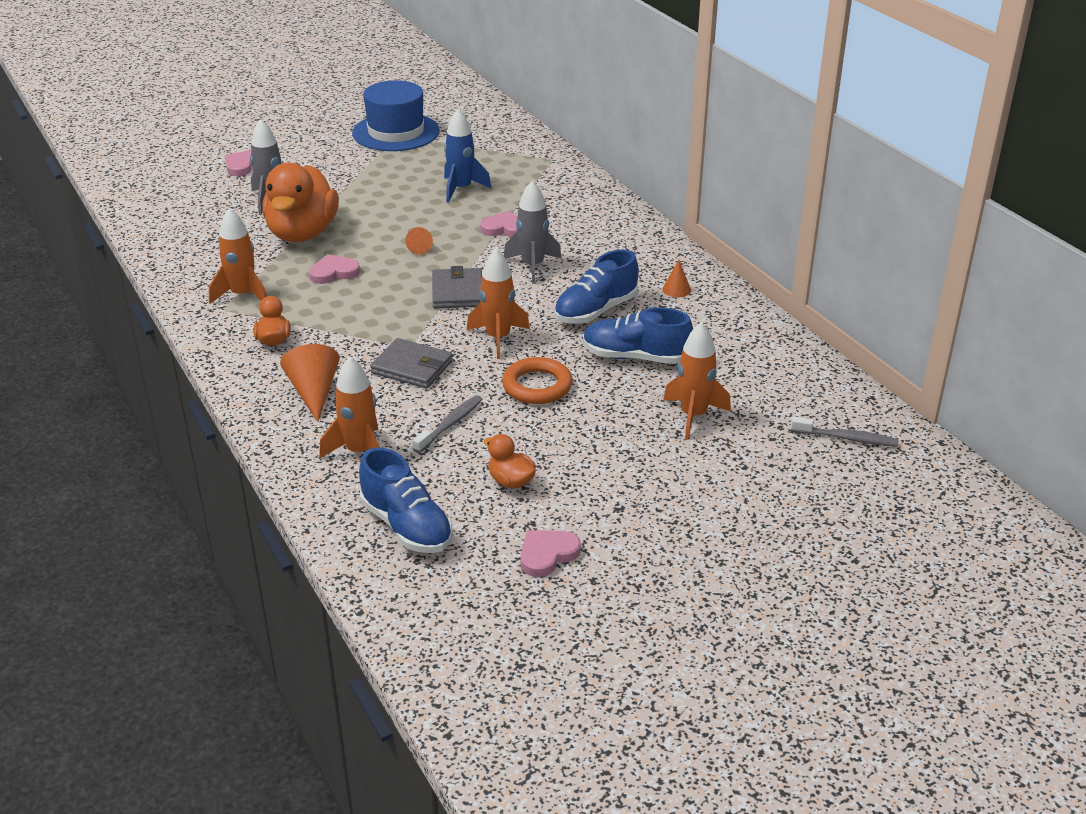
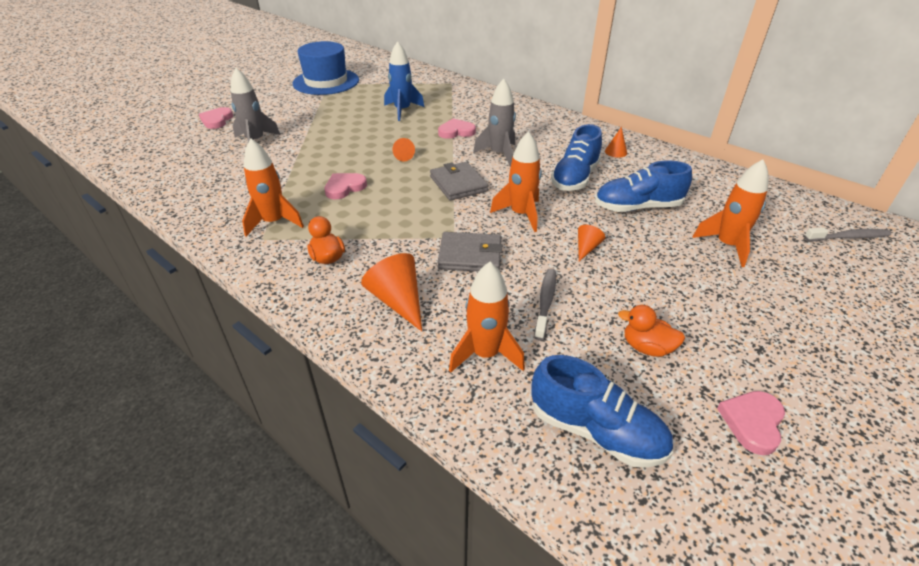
camera: 20 degrees left, 5 degrees up
(302, 234) = (298, 162): orange duck -> none
(537, 386) = (586, 248): orange ring -> orange cone

